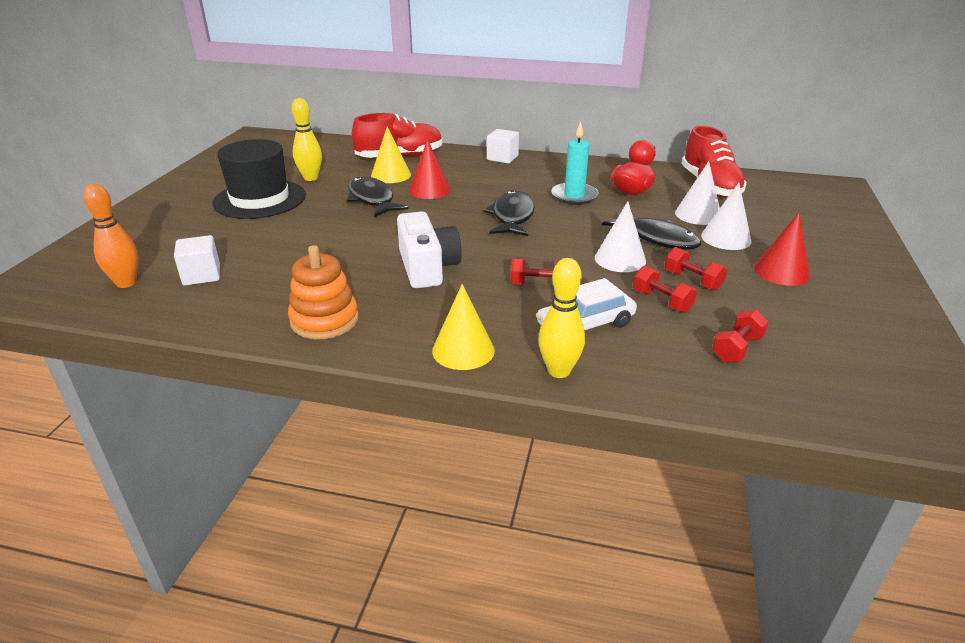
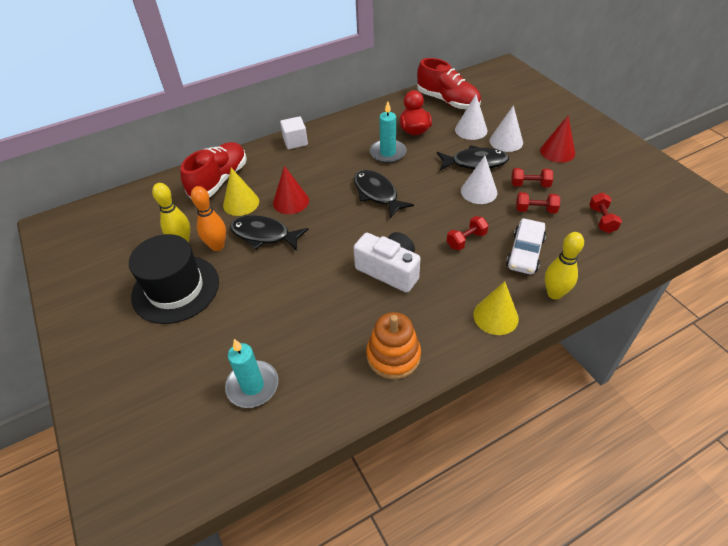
camera: 40 degrees left, 15 degrees up
(126, 283) = (206, 436): orange bowling pin -> orange bowling pin (217, 246)
(201, 275) = (252, 386): white cube -> turquoise candle

